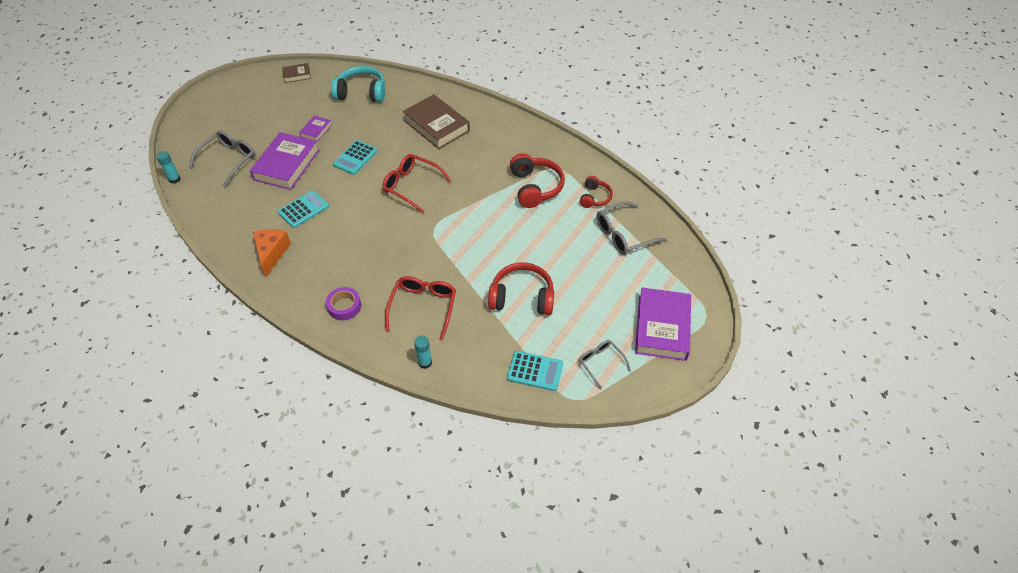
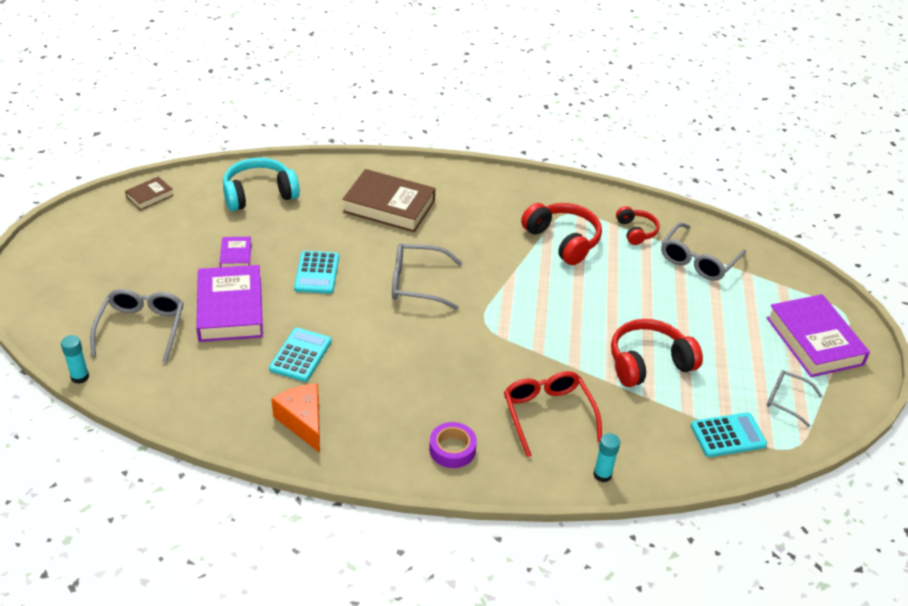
camera: 30 degrees left, 10 degrees down
(411, 186) = (416, 283): red glasses -> grey glasses

